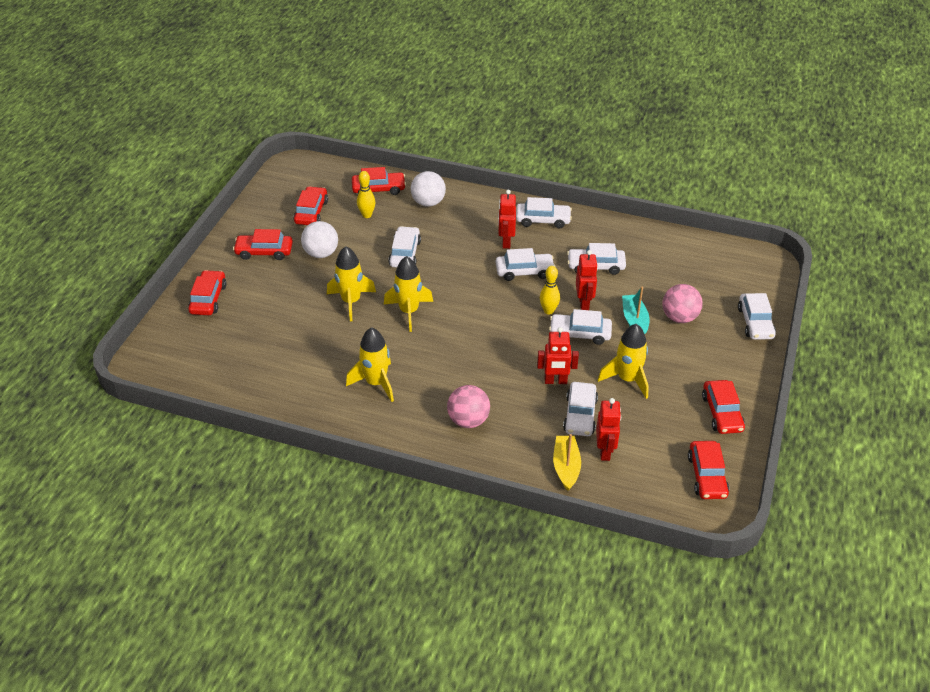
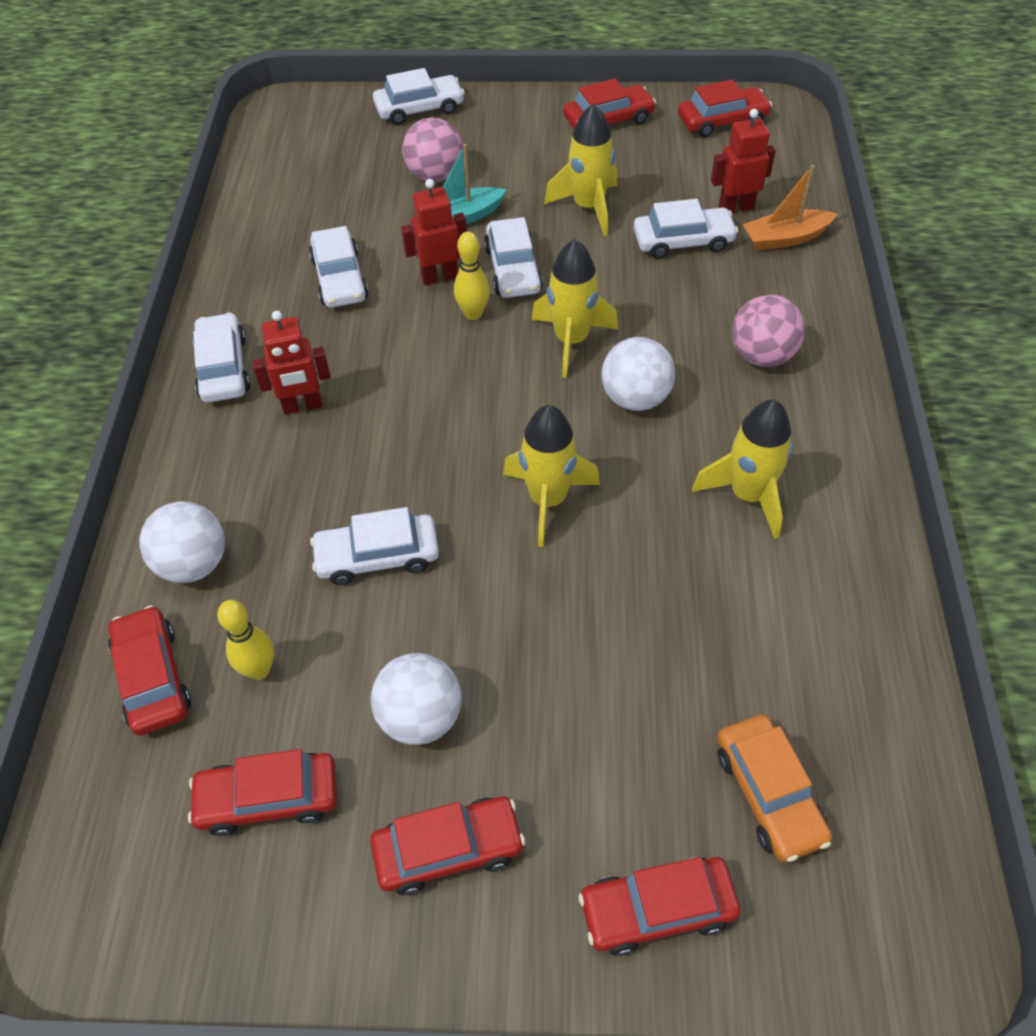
camera: 105 degrees left, 10 degrees up
(229, 342) = (768, 794): none -> orange car
(264, 252) = (448, 850): red car -> red car turned 90 degrees counterclockwise
(351, 302) = (556, 604): yellow rocket -> yellow rocket (571, 341)
(459, 359) = (635, 398): none -> white ball
(524, 271) = (380, 363): white car -> none
(555, 381) = (629, 277): red robot -> none
(566, 467) = (785, 238): yellow boat -> orange boat

